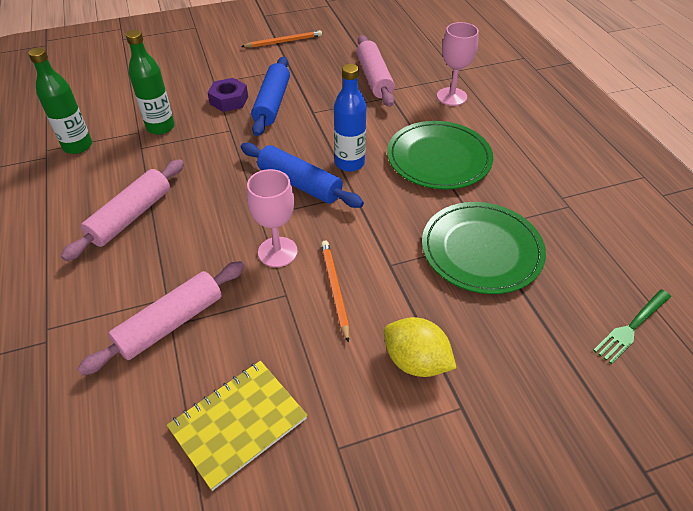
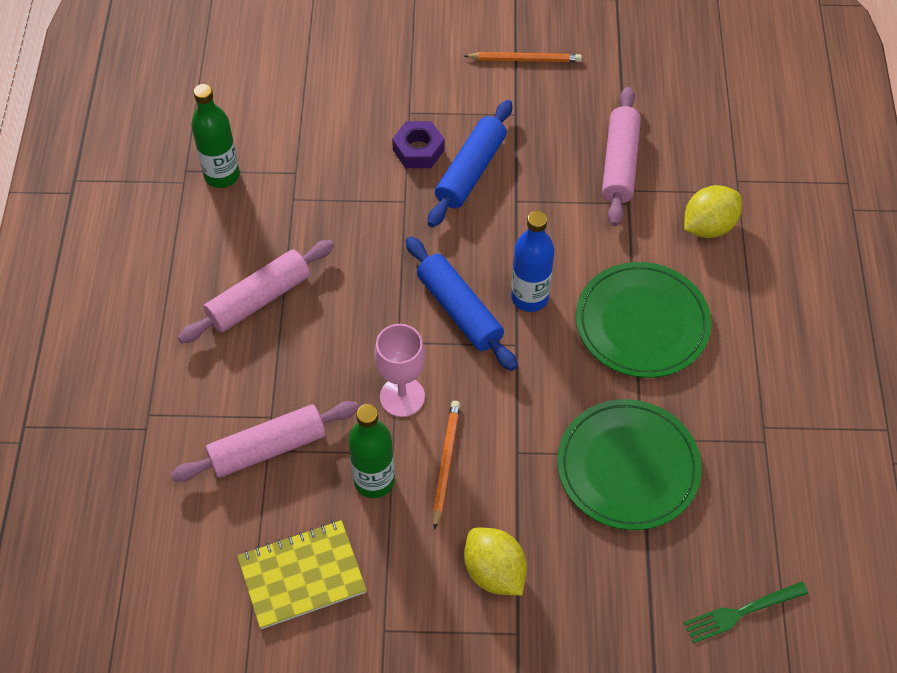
camera: 20 degrees right, 10 degrees up
(160, 127) = (323, 173): green bottle -> green bottle (374, 481)
(451, 96) = (708, 226): pink goblet -> yellow lemon

